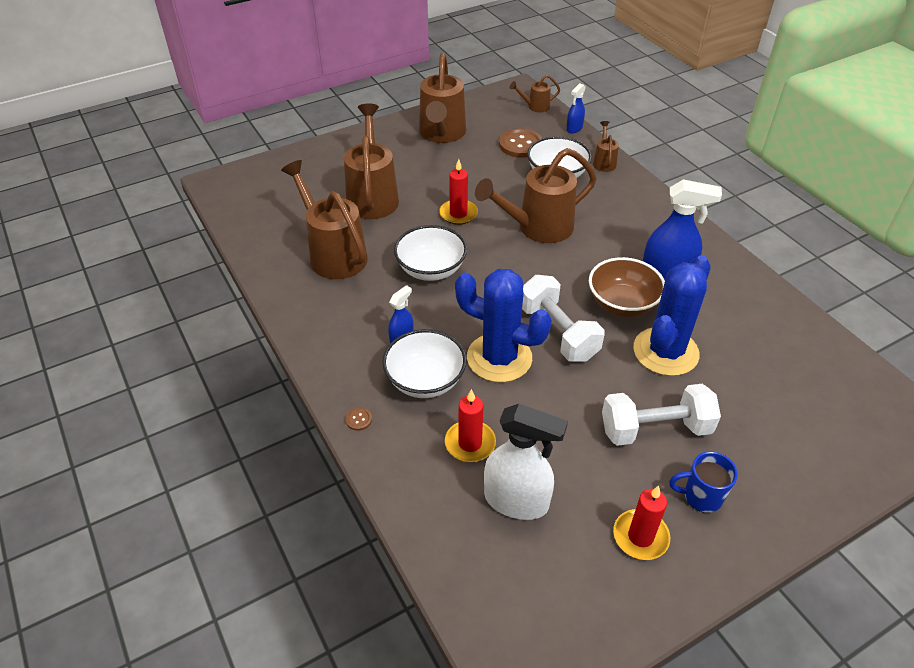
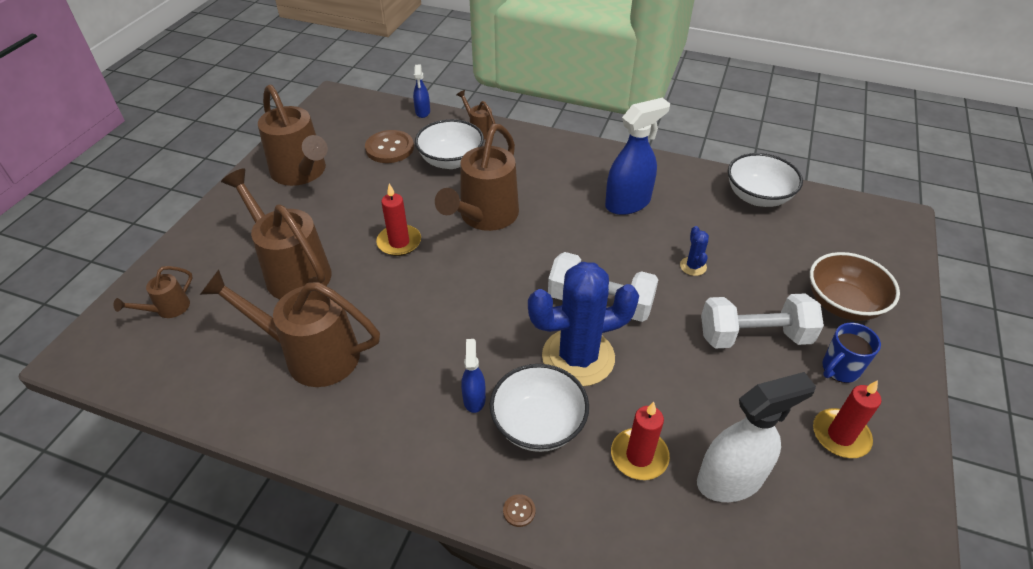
camera: 40 degrees left, 0 degrees up
(431, 269) = (429, 311): white bowl -> white bowl (757, 197)
(535, 107) = (367, 107): brown watering can -> brown watering can (168, 309)
(622, 304) = (621, 245): brown bowl -> brown bowl (842, 304)
(655, 429) = (754, 336): white dumbbell -> white dumbbell turned 45 degrees clockwise
(665, 352) = (693, 266): blue cactus -> blue cactus, size x0.41

